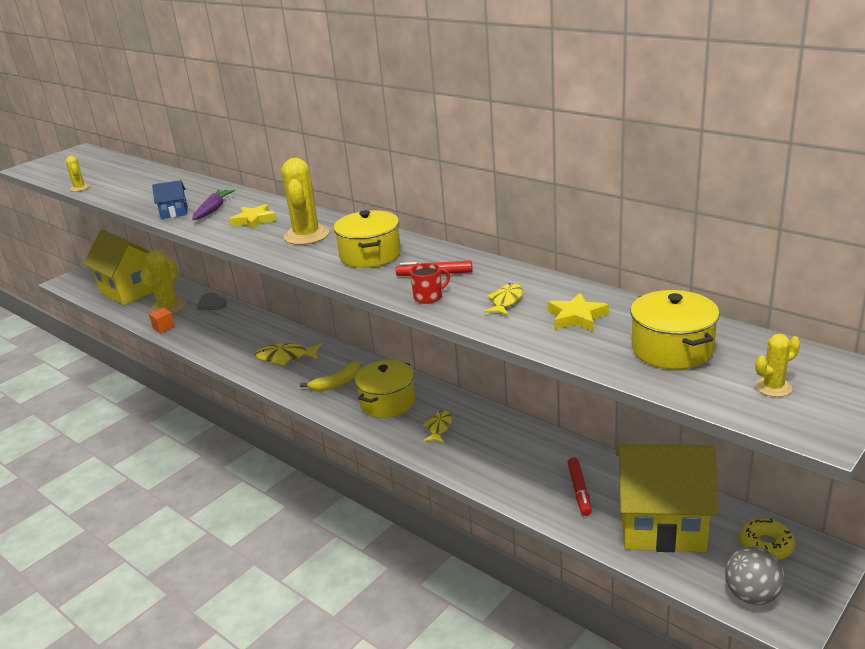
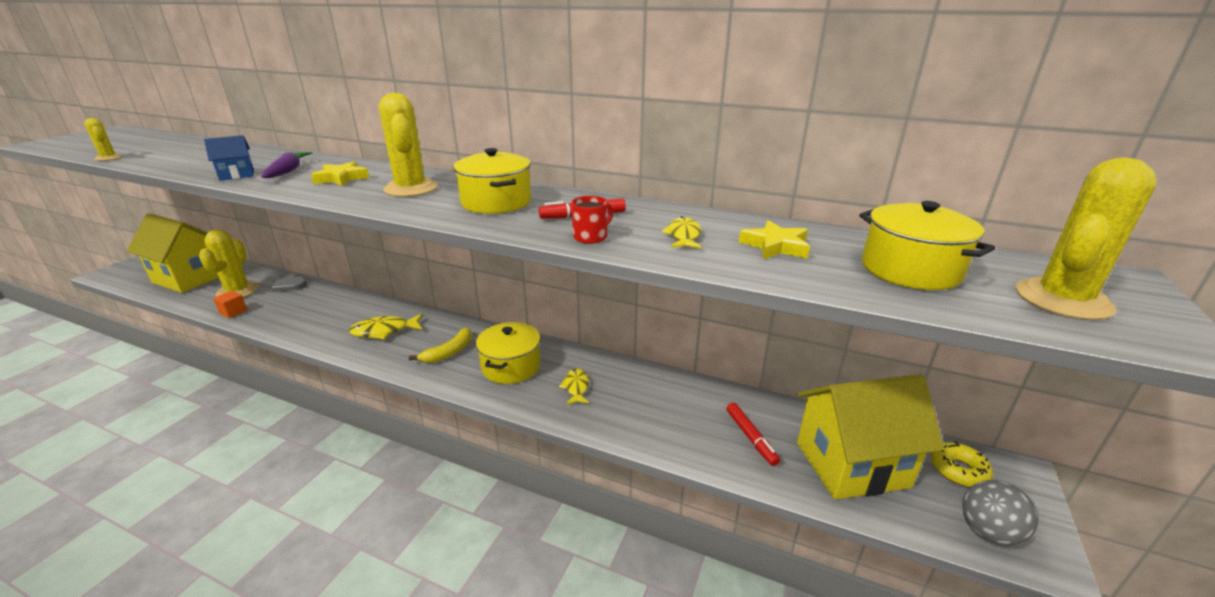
camera: 20 degrees left, 0 degrees up
(773, 387) = (1062, 300): yellow cactus -> yellow cactus, size x1.98

